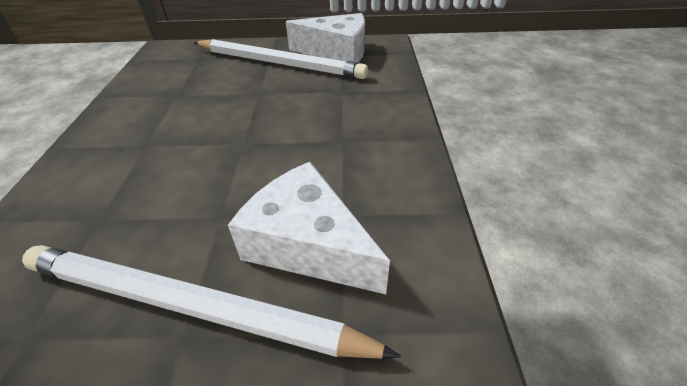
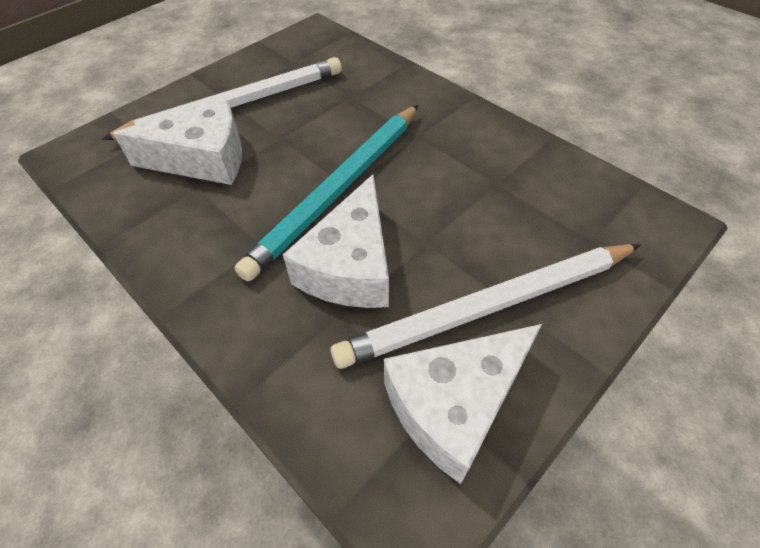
camera: 135 degrees right, 10 degrees up
(252, 143) = (339, 190): none -> turquoise pencil
(309, 104) = (350, 266): none -> white cheese

